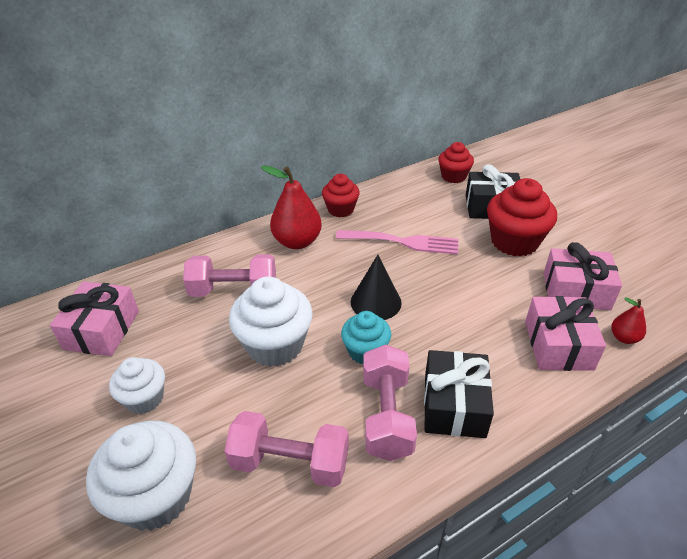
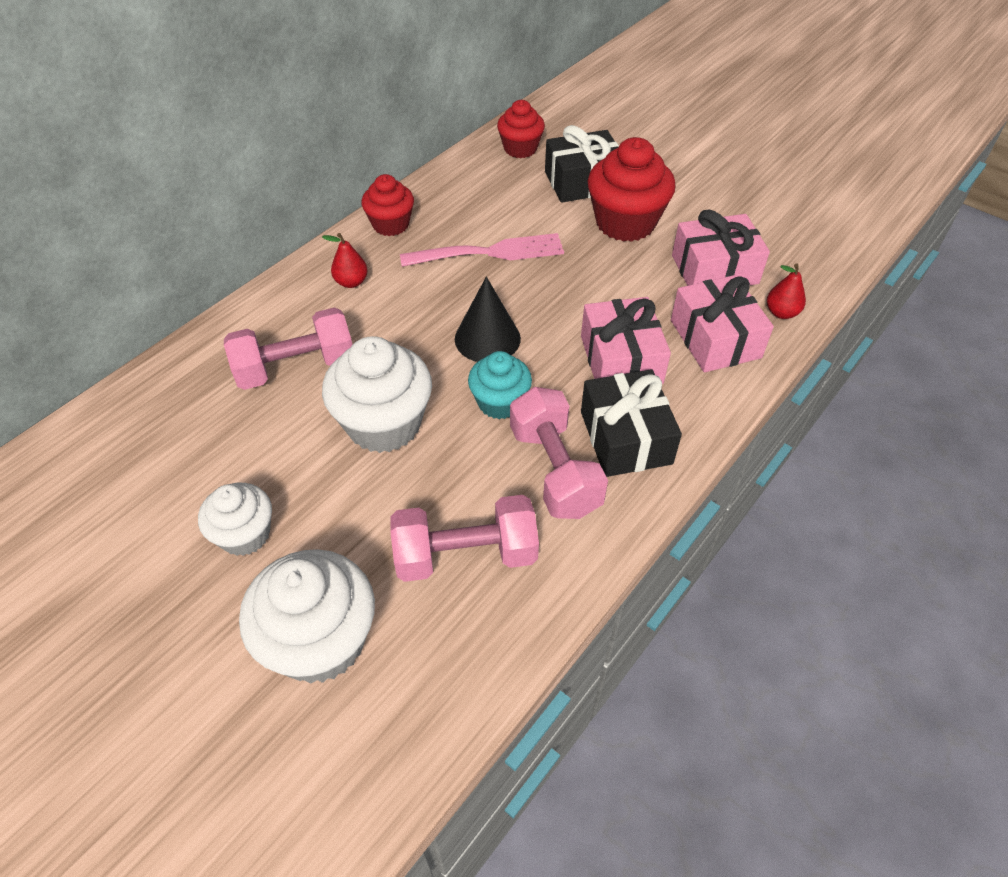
camera: 20 degrees left, 10 degrees up
(102, 330) = (136, 465): pink gift -> pink gift (621, 360)
(297, 242) = (351, 282): red pear -> red pear, size x0.51

